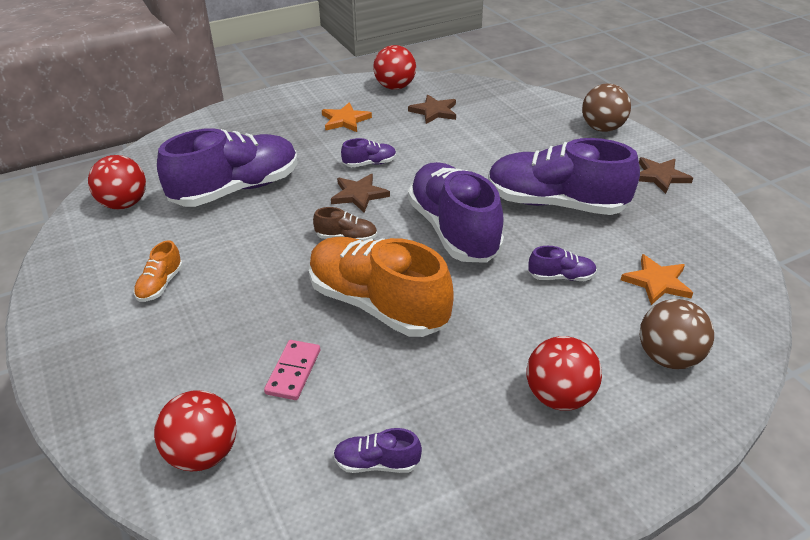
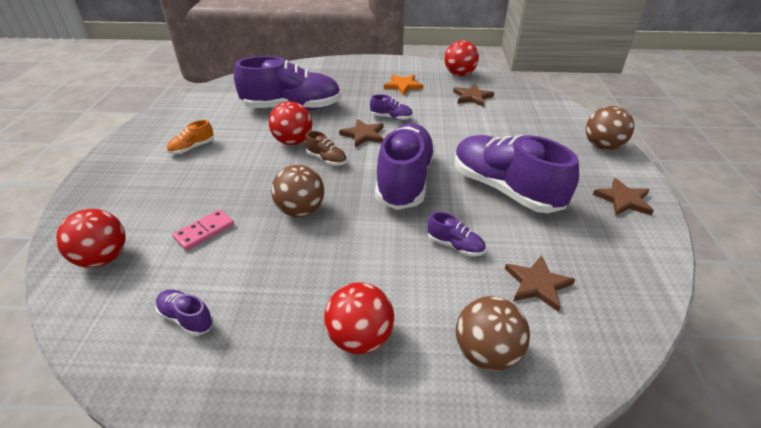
camera: 30 degrees right, 0 degrees up
(124, 204) = (223, 96): red ball -> red ball (293, 141)
(377, 304) = (301, 210): orange shoe -> brown ball
(657, 282) = (537, 284): orange star -> brown star

